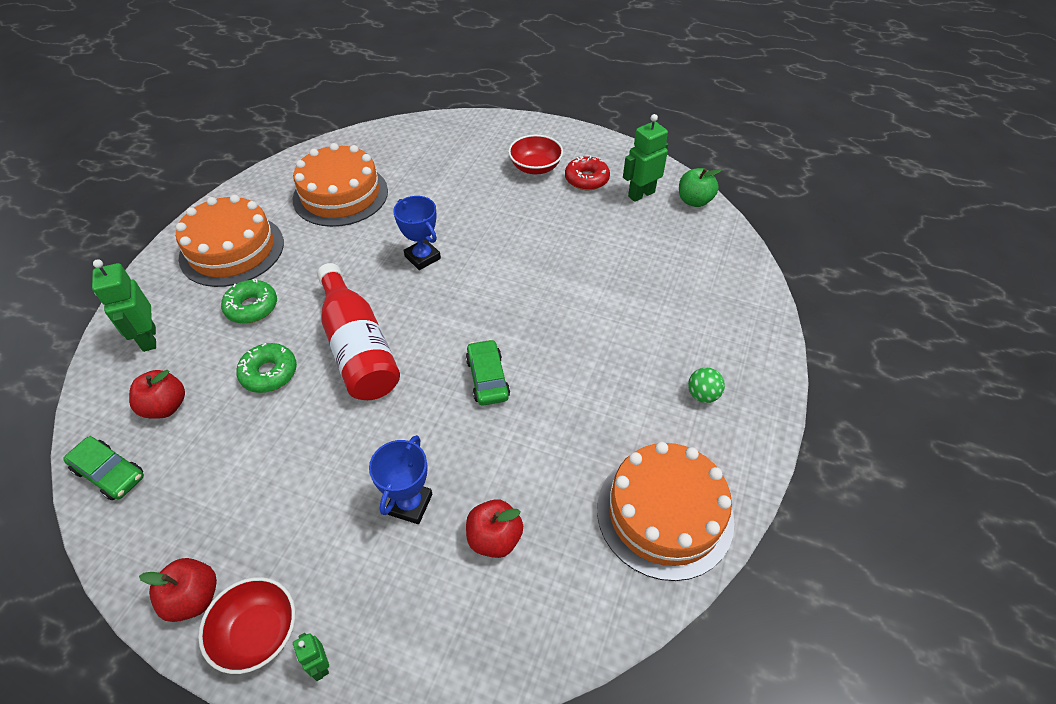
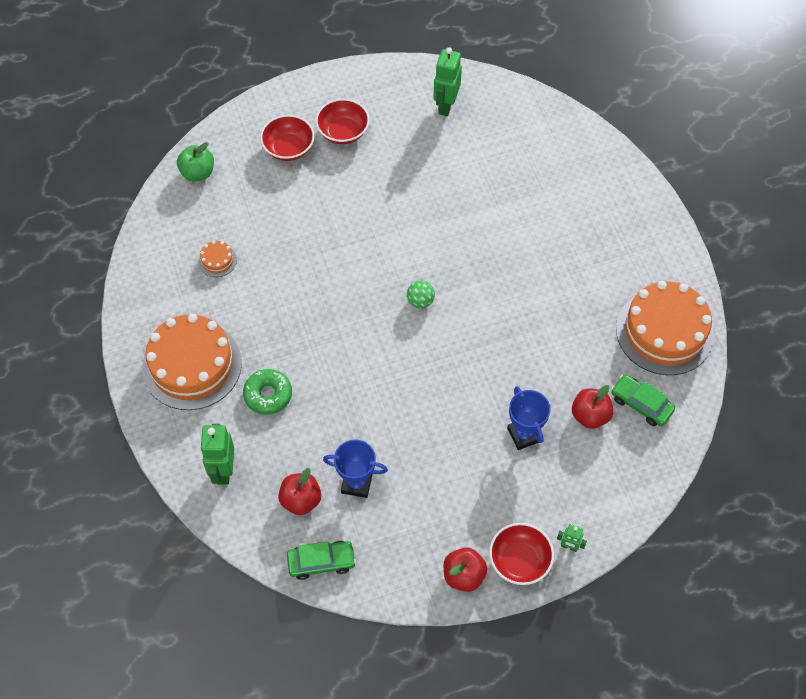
camera: 40 degrees left, 10 degrees up
(148, 338) = (223, 470): green robot -> green robot turned 60 degrees clockwise
(269, 373) = (341, 428): green donut -> none
(340, 195) = (217, 260): orange cake -> orange cake, size x0.41
(358, 348) = (380, 367): red bottle -> none
(422, 257) = (345, 269): blue trophy -> blue trophy (356, 483)
(481, 156) = (288, 148): none -> red bowl
(487, 378) = (486, 325): green car -> green car (641, 404)
(586, 179) = (393, 118): red donut -> none
(694, 201) = (488, 87): green apple -> green apple (198, 173)
(702, 395) = (623, 241): green ball -> green ball (420, 301)

